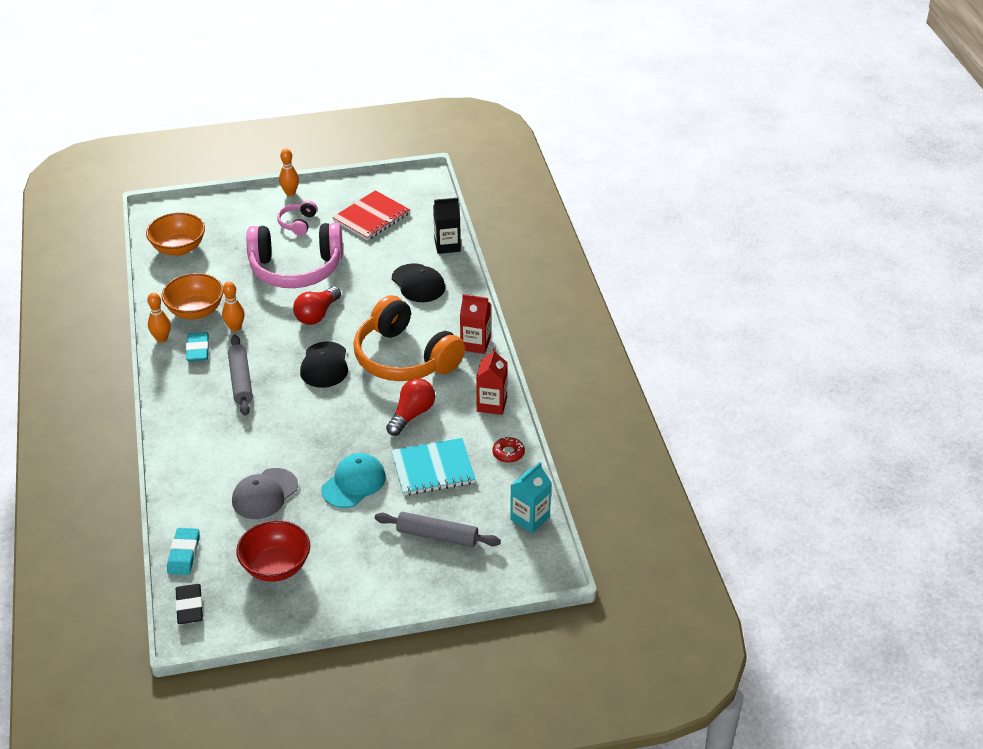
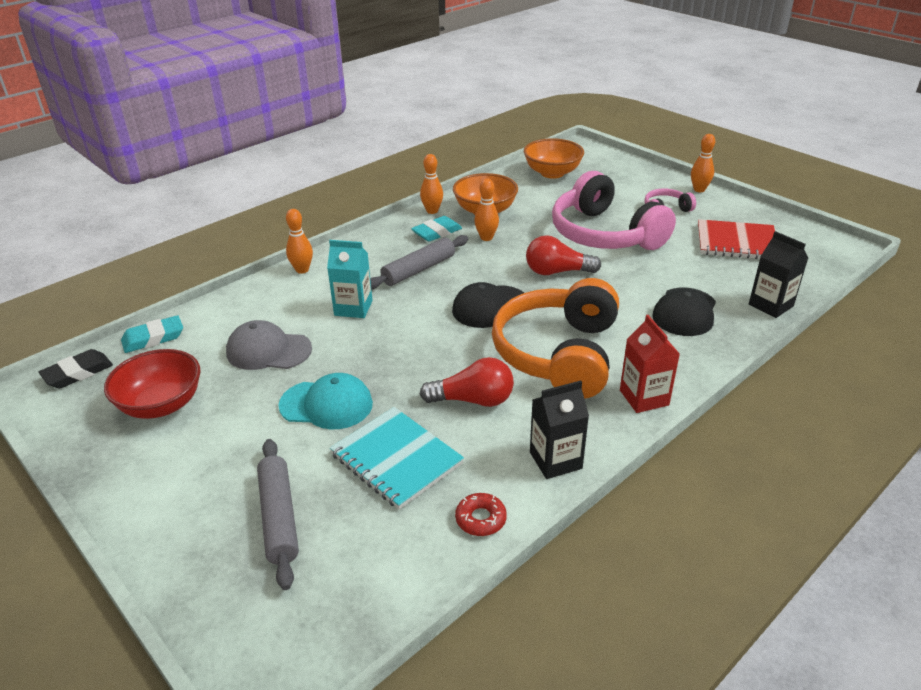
camera: 60 degrees right, 5 degrees down
(172, 443) = (302, 270): none -> orange bowling pin
(492, 404) = (555, 460): red carton -> black carton
(530, 518) = (370, 605): turquoise carton -> turquoise carton (353, 308)

